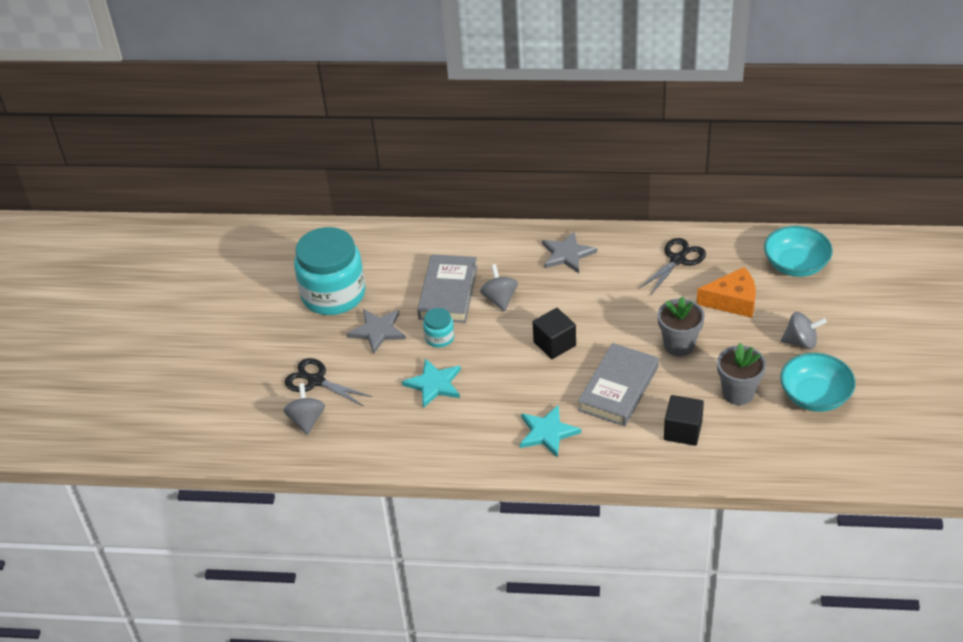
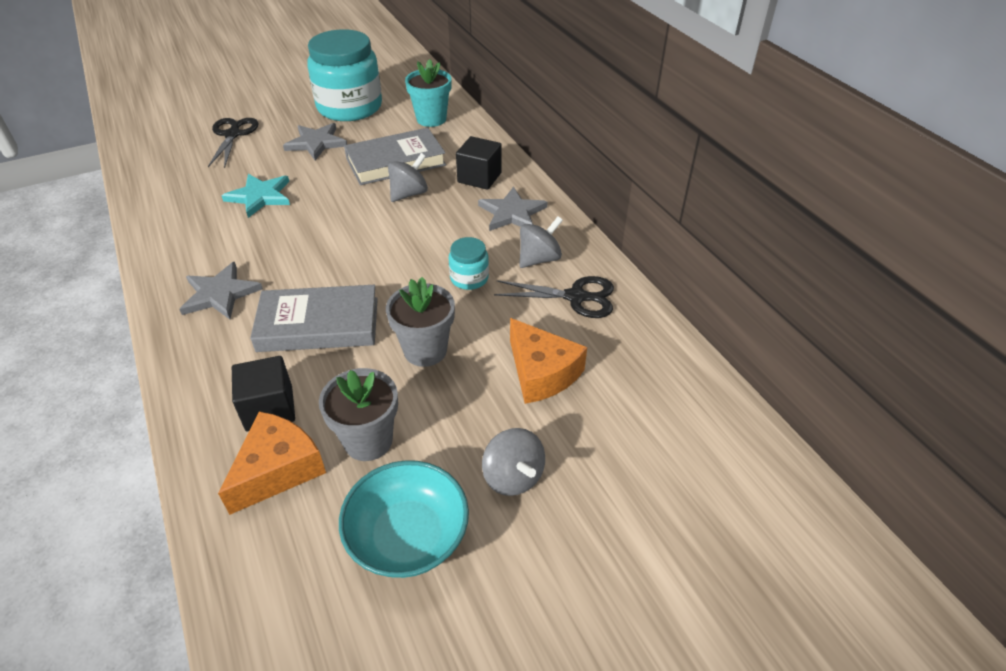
camera: 55 degrees right, 0 degrees up
(306, 420) = (180, 146): grey spinning top -> grey spinning top (539, 259)
(399, 251) = (431, 119): none -> turquoise flower pot
(439, 338) = (328, 178): turquoise jar -> turquoise jar (469, 278)
(547, 432) = (220, 294): turquoise star -> grey star
(554, 344) = (365, 251): black cube -> black cube (479, 177)
(735, 437) = (278, 469): none -> orange cheese
(796, 265) = (666, 413): turquoise bowl -> none

